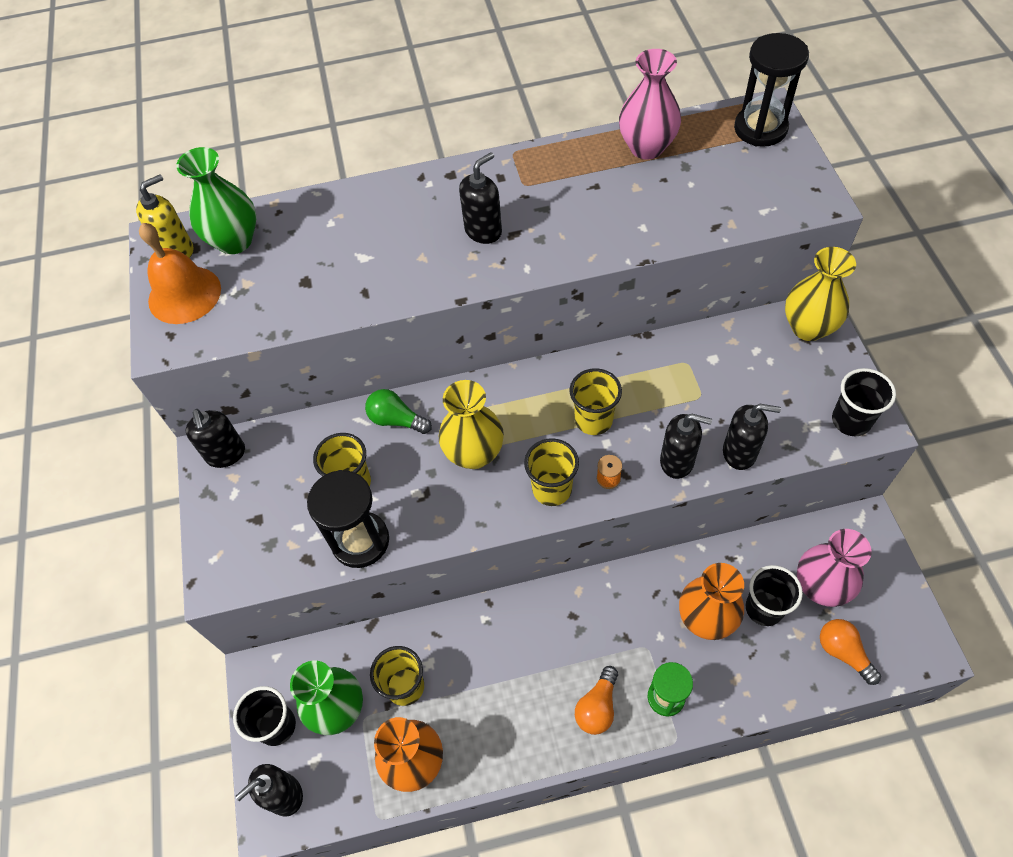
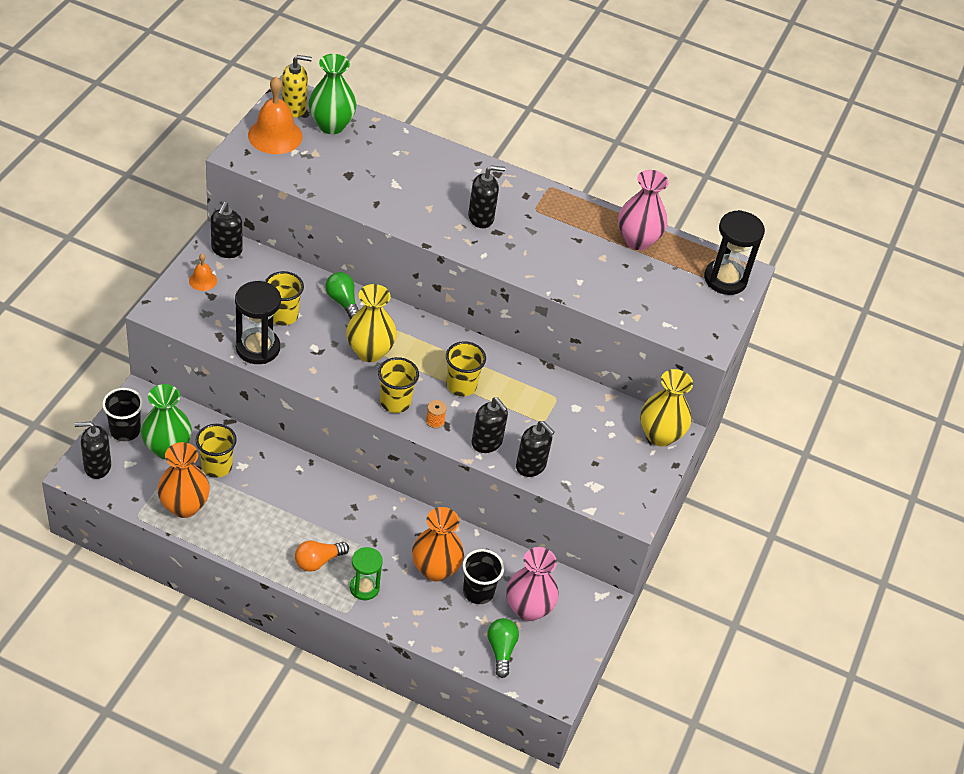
camera: 25 degrees right, 10 degrees down
(232, 508) = (203, 280): none -> orange bell
(843, 652) = (501, 650): orange light bulb -> green light bulb
(851, 421) = (622, 501): black cup -> none

